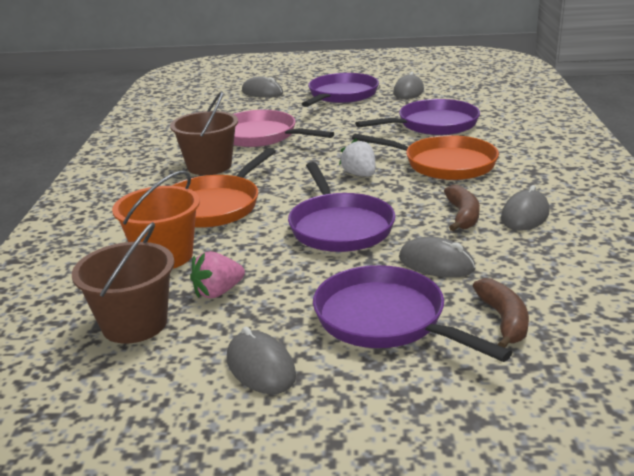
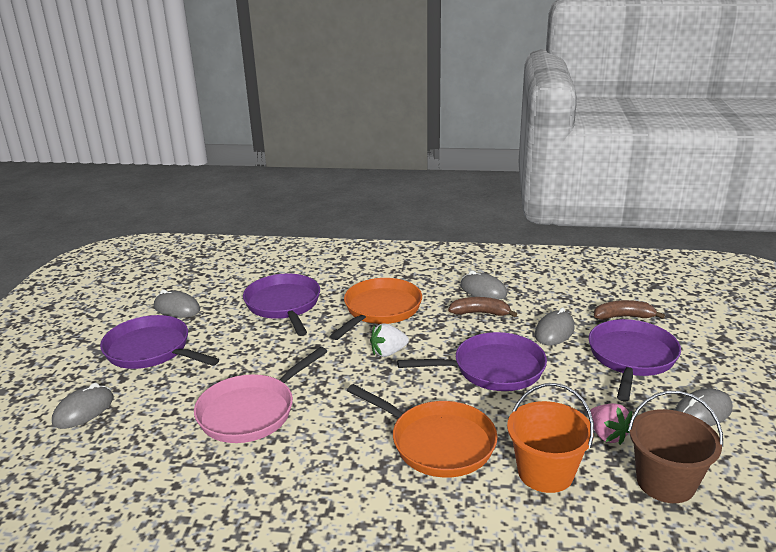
camera: 85 degrees left, 0 degrees up
(209, 166) = (327, 451): brown bucket -> none
(385, 319) = (631, 358): purple pan -> purple pan turned 150 degrees clockwise

